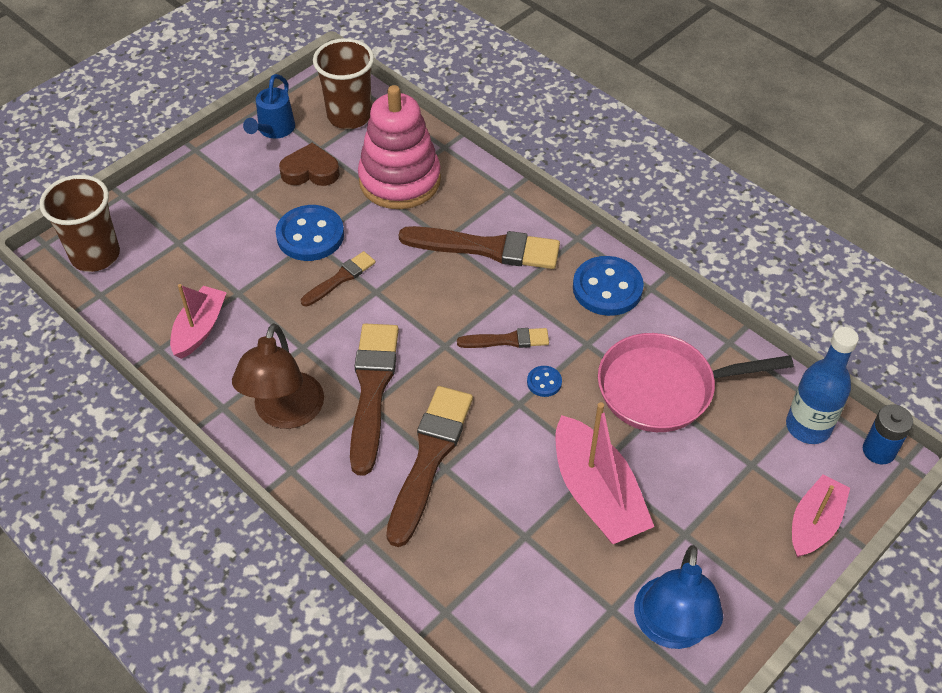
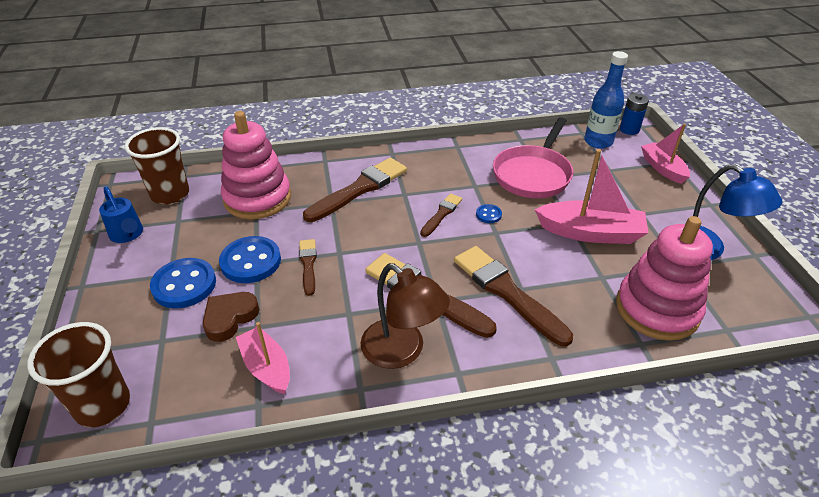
camera: 55 degrees left, 10 degrees down
(310, 171) = (192, 234): brown heart -> brown heart (230, 318)
(512, 609) = (657, 309): none -> pink stacking toy
(607, 288) = (441, 160): blue button -> blue button (184, 285)

